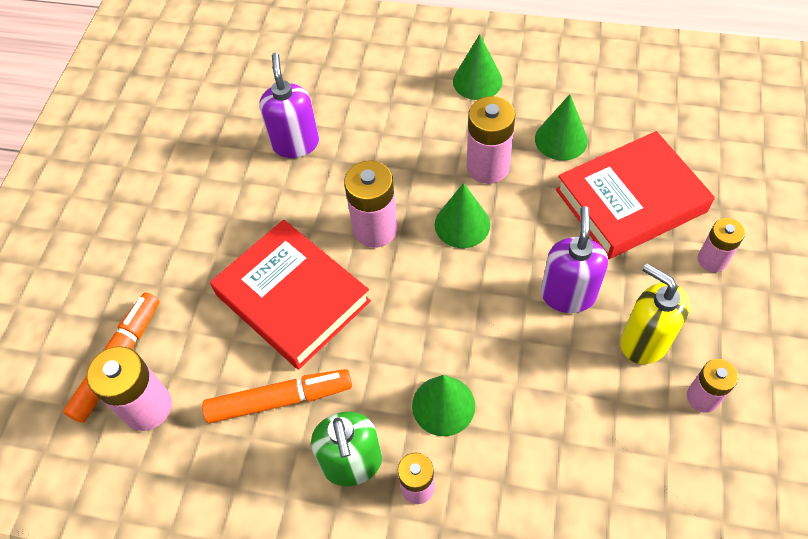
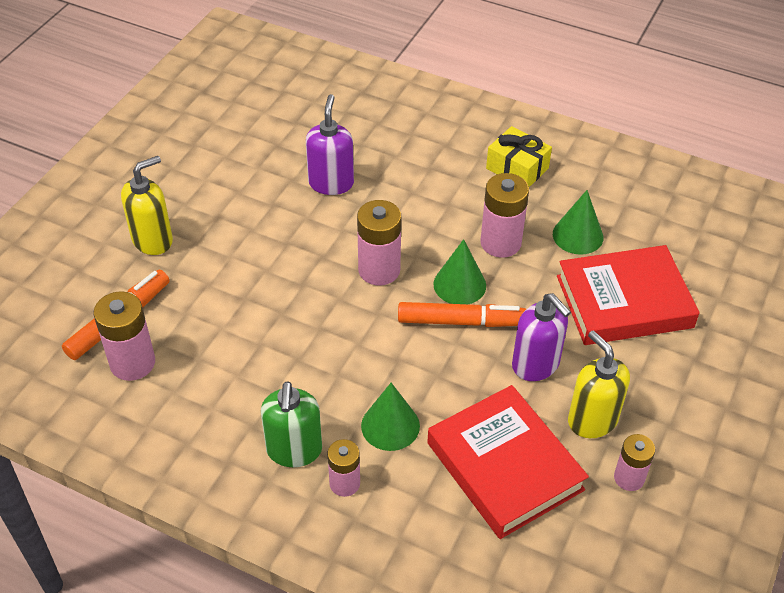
camera: 10 degrees right, 10 degrees down
(127, 256) = (153, 240): none -> yellow soap dispenser
(279, 400) = (248, 385): orange marker -> orange marker (461, 322)
(292, 298) = (286, 308): red book -> red book (504, 466)
(477, 81) = (517, 168): green cone -> yellow gift
(568, 294) = (536, 365): purple soap dispenser -> purple soap dispenser turned 120 degrees clockwise
(712, 260) = (682, 369): pink battery -> none

